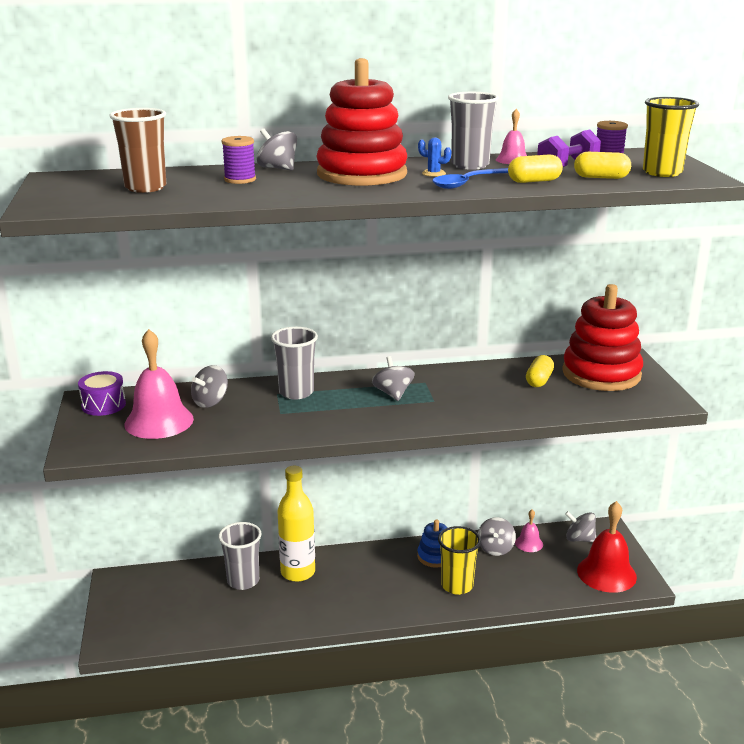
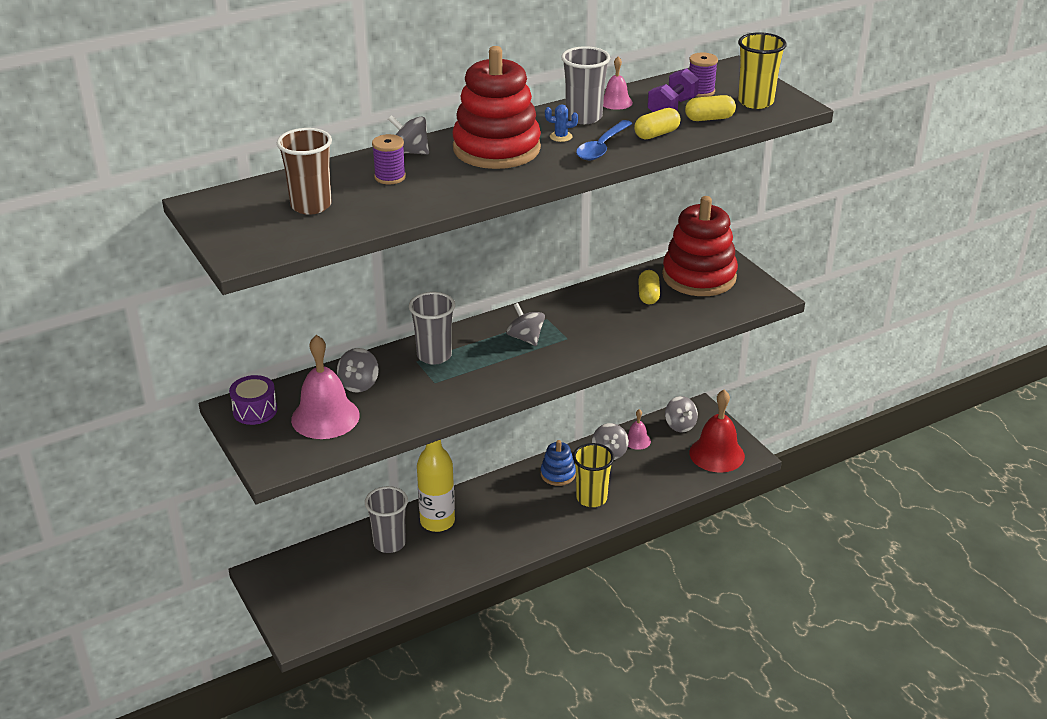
camera: 20 degrees left, 10 degrees up
(579, 539) = (680, 425): grey spinning top -> grey spinning top turned 120 degrees counterclockwise

